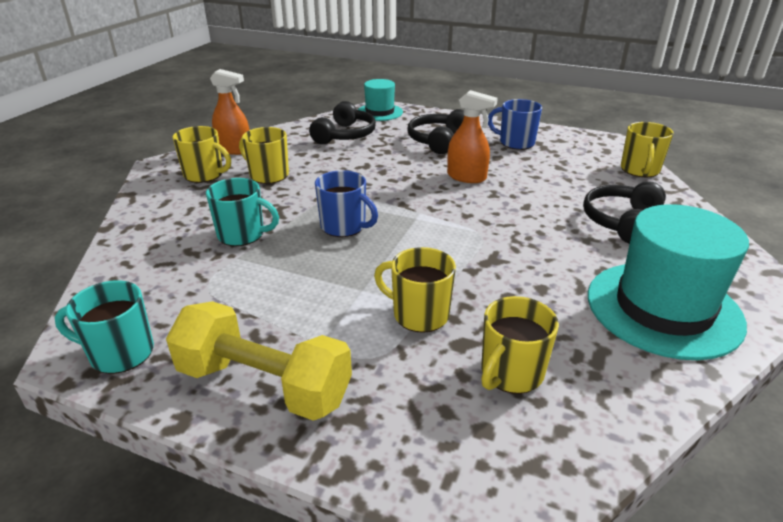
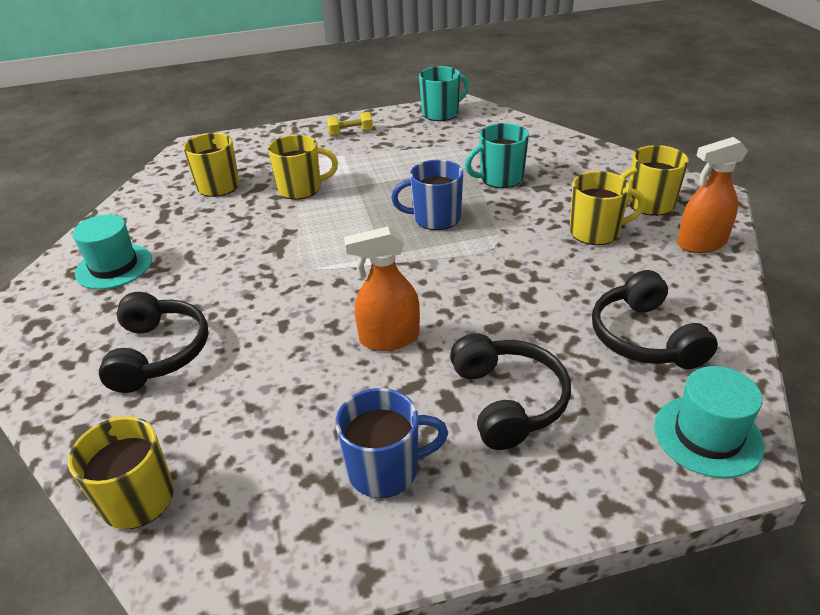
camera: 145 degrees right, 5 degrees up
(264, 384) = (350, 133): yellow dumbbell -> yellow dumbbell, size x0.43
(663, 308) = (114, 266): turquoise hat -> turquoise hat, size x0.56

